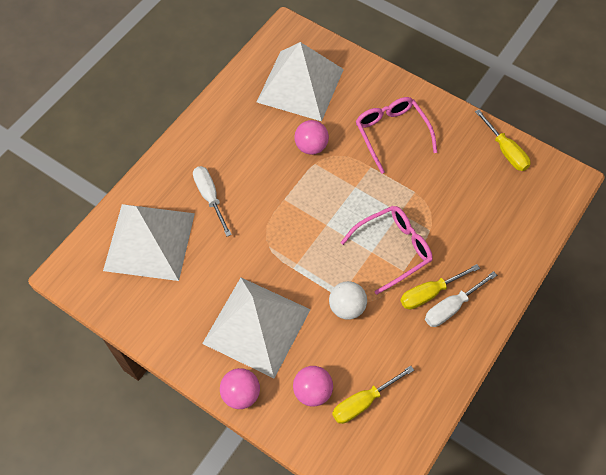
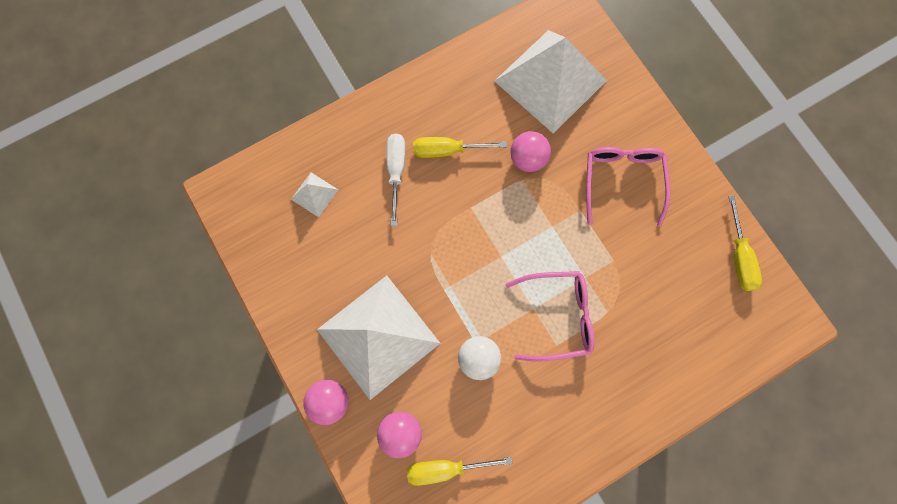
camera: 25 degrees right, 15 degrees up
(149, 241) = (314, 194): white pyramid -> white pyramid, size x0.41
(429, 293) = (571, 383): yellow screwdriver -> yellow screwdriver (447, 150)
(451, 307) = (587, 410): white screwdriver -> none

